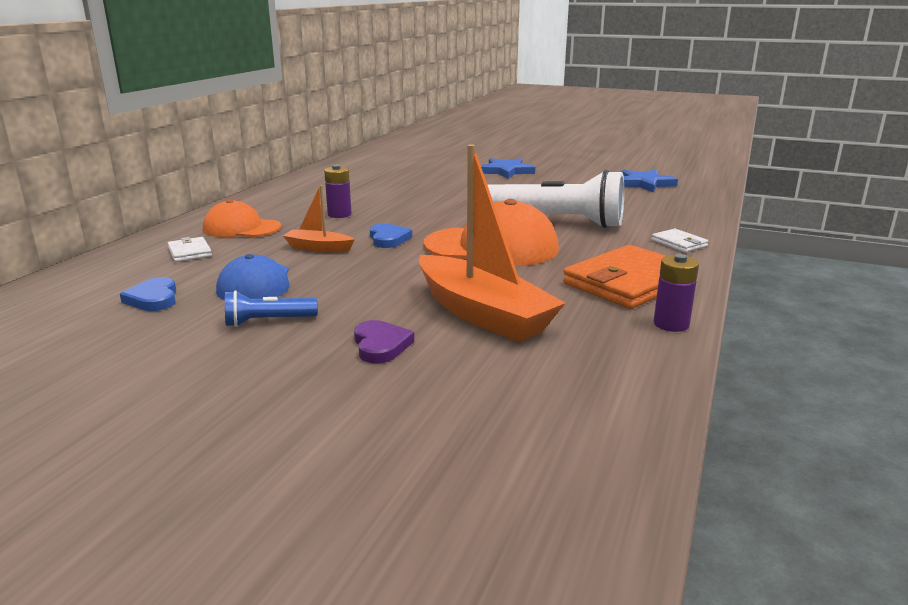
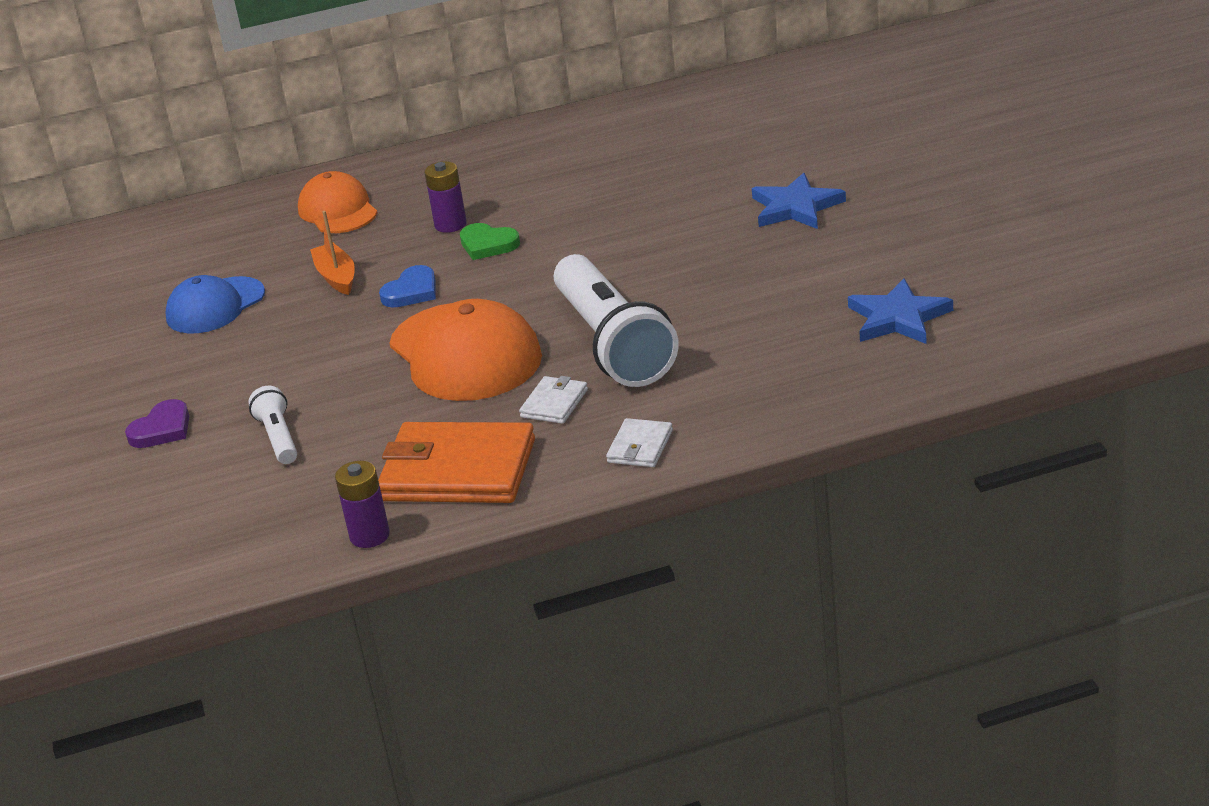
camera: 55 degrees right, 10 degrees up
(153, 298) = (134, 290): blue heart -> none
(190, 252) = (246, 233): white wallet -> white wallet (554, 403)
(268, 321) = (150, 360): blue flashlight -> none
(385, 214) = (488, 244): none -> green heart
(483, 314) = (278, 438): orange boat -> white flashlight

